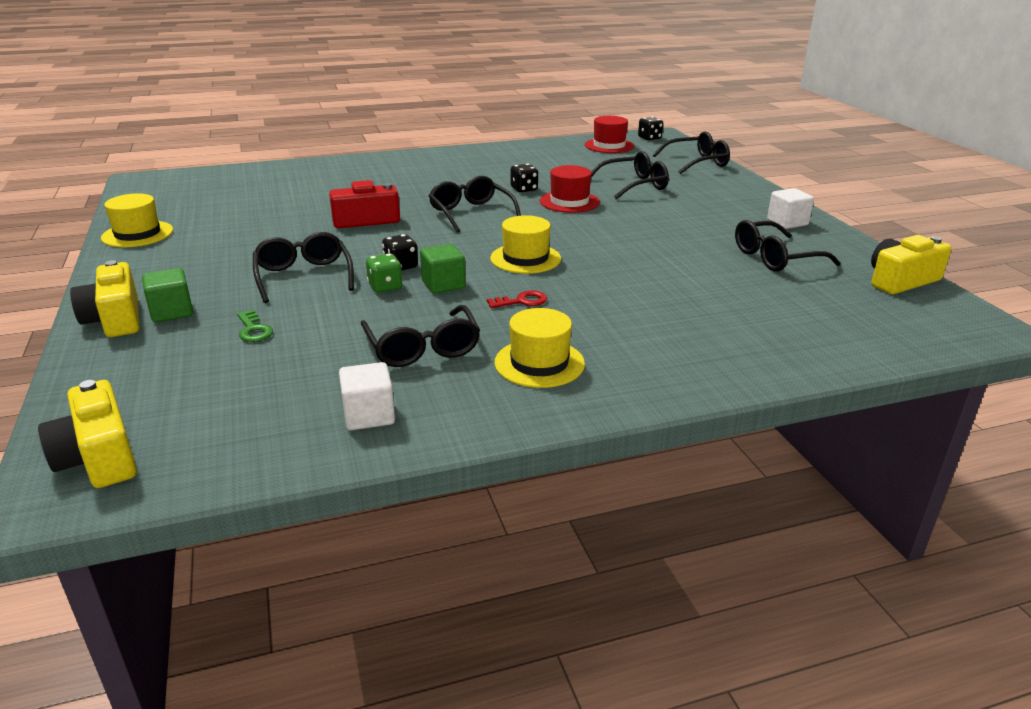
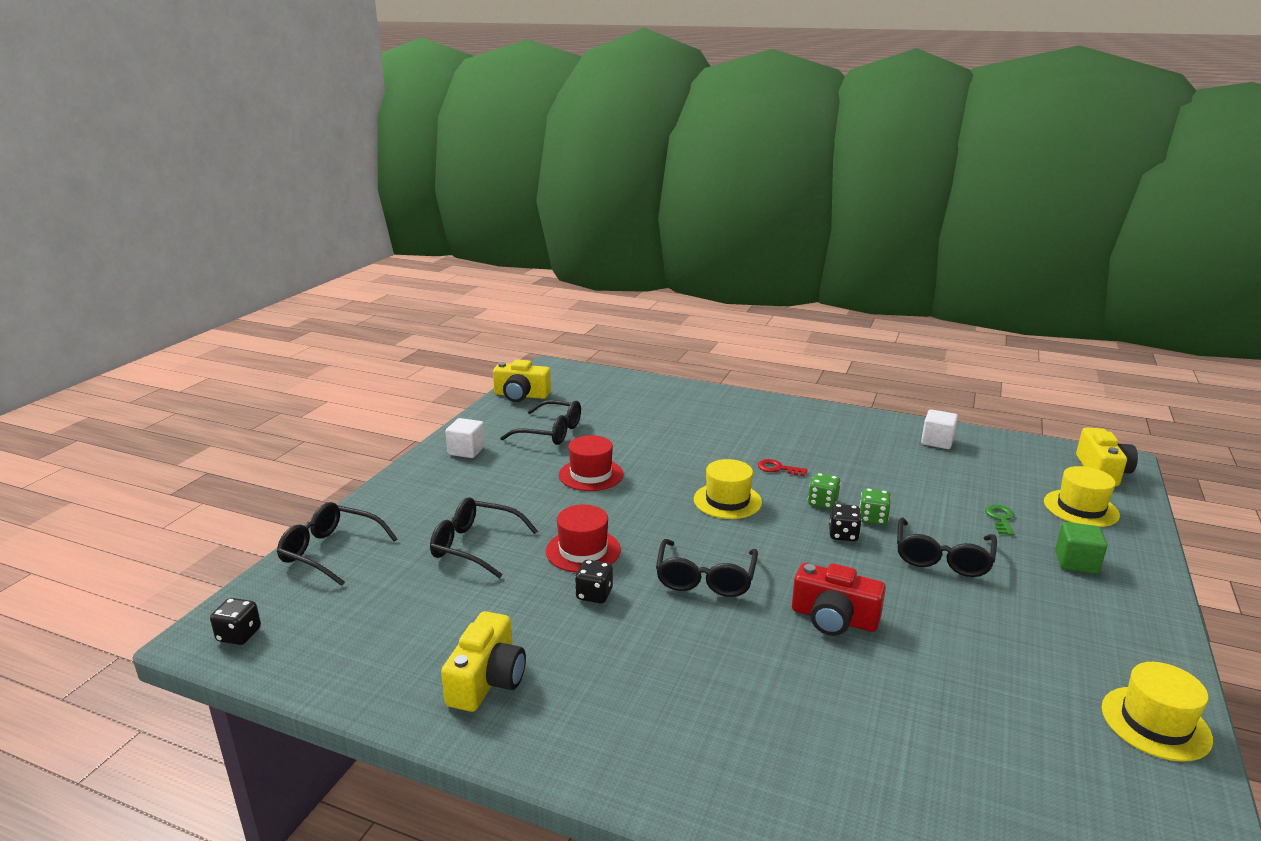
camera: 140 degrees left, 5 degrees down
(115, 319) = (1131, 574): yellow camera -> yellow camera (487, 680)
(422, 348) = (879, 463): black glasses -> none
(443, 285) = (822, 503): green cube -> green dice
(539, 363) = (815, 432): yellow hat -> yellow hat (1081, 508)
(609, 146) = (326, 643): red hat -> red hat (591, 475)

